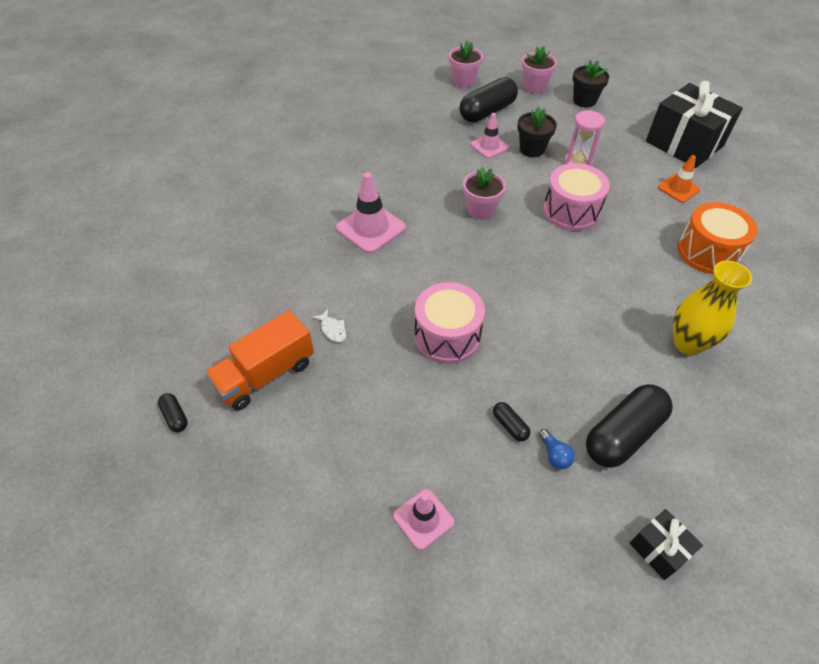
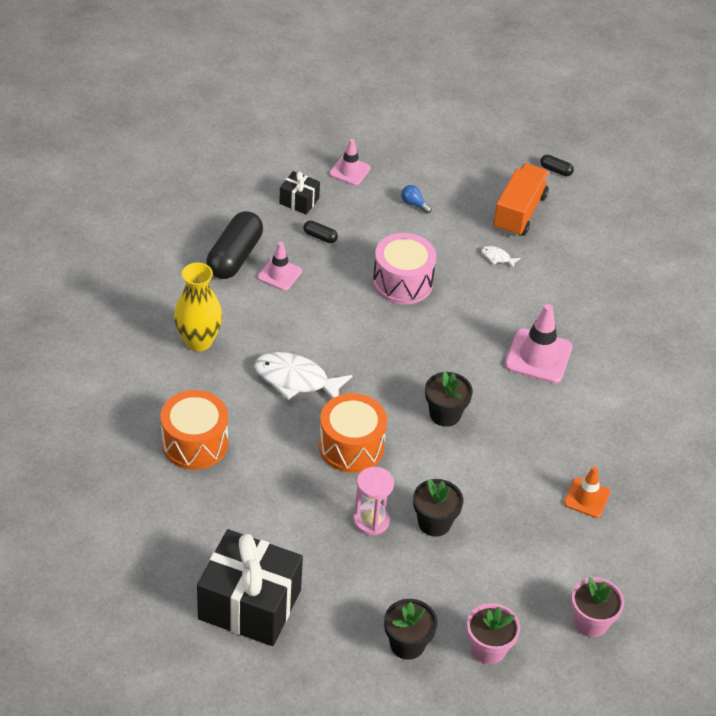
camera: 150 degrees right, 5 degrees down
(481, 210) = (445, 414): pink flower pot -> black flower pot
(487, 112) = (523, 570): black capsule -> none
(489, 146) = (487, 509): pink traffic cone -> pink traffic cone (279, 274)
(554, 455) = (280, 229): blue light bulb -> blue light bulb (414, 204)
(571, 211) = (351, 446): pink drum -> orange drum
(599, 275) = (296, 380): none -> white fish
(659, 549) = (193, 201): black gift -> black gift (299, 201)
(678, 188) = (242, 522): orange traffic cone -> orange traffic cone (587, 498)

